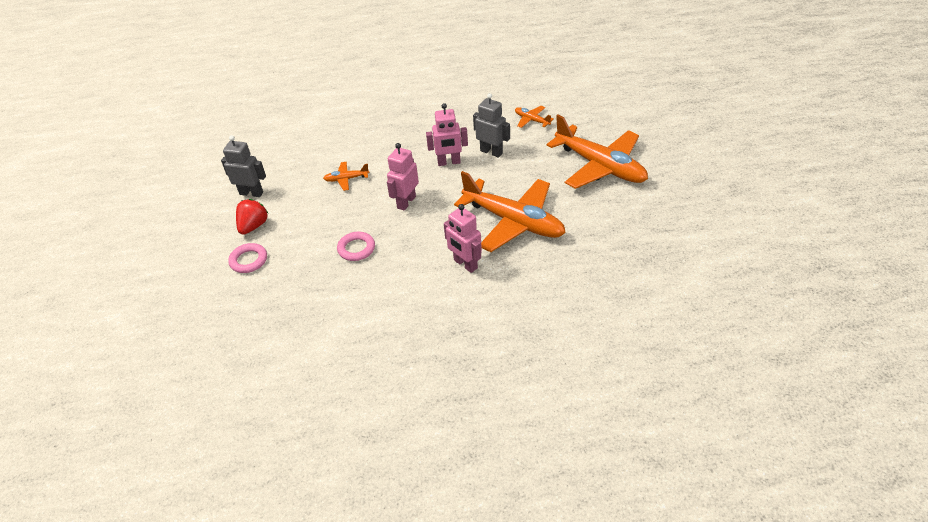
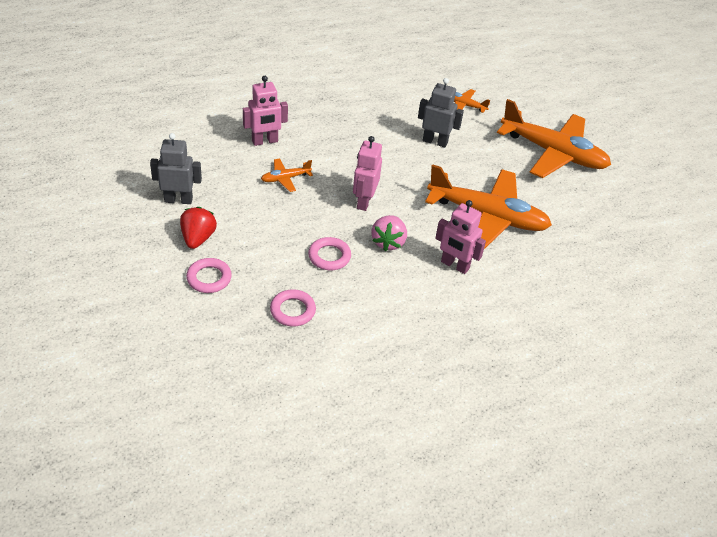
camera: 20 degrees left, 0 degrees up
(306, 293) = (292, 310): none -> pink ring
(413, 239) = (388, 242): none -> pink strawberry
(449, 162) = (393, 155): pink robot -> pink robot (265, 141)

